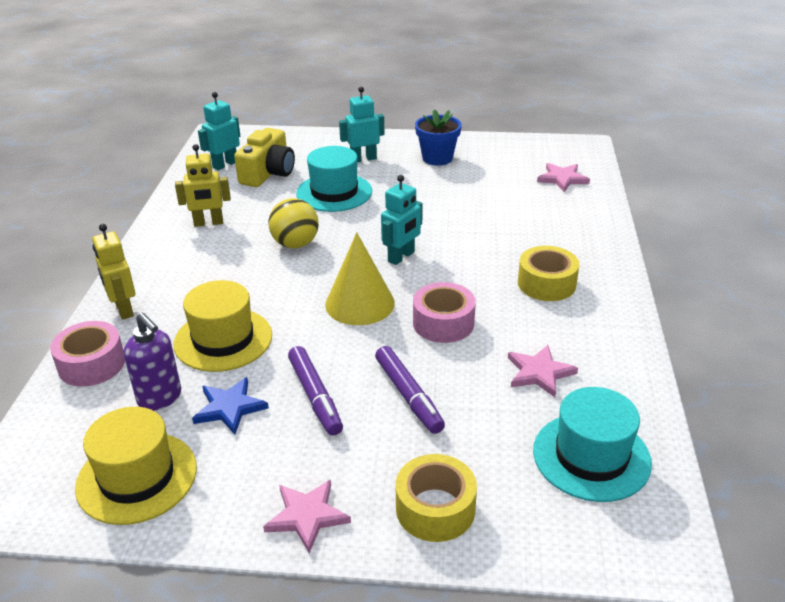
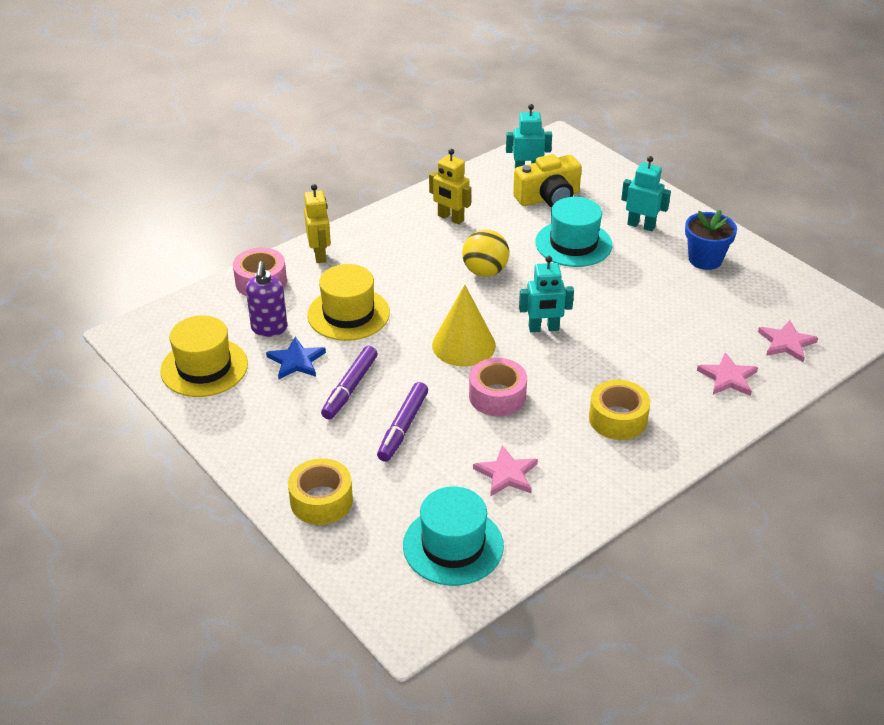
camera: 45 degrees right, 5 degrees up
(123, 309) = (320, 254): yellow robot -> yellow robot turned 150 degrees clockwise
(307, 516) = (254, 452): pink star -> pink star (728, 377)

